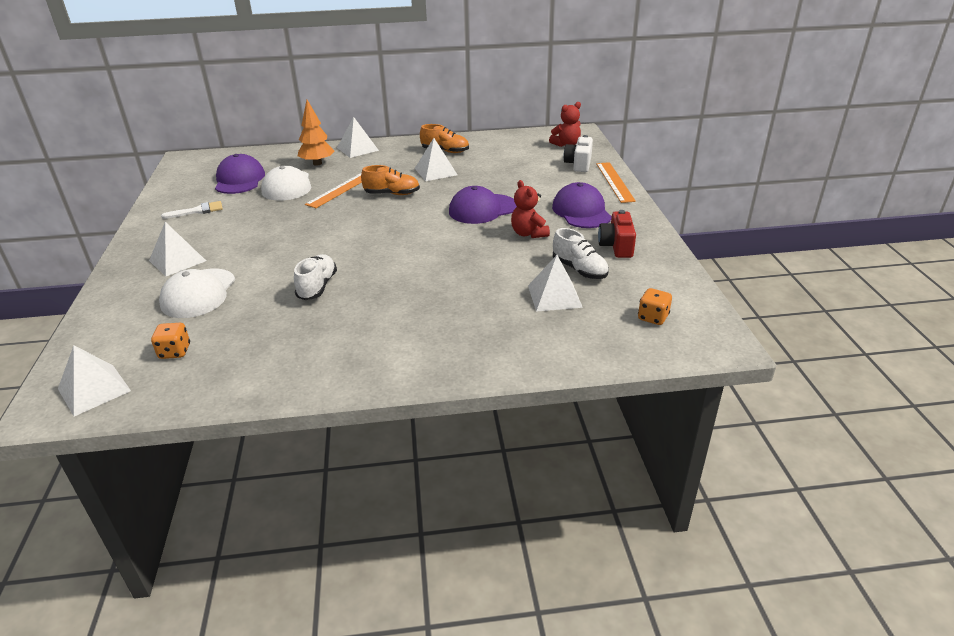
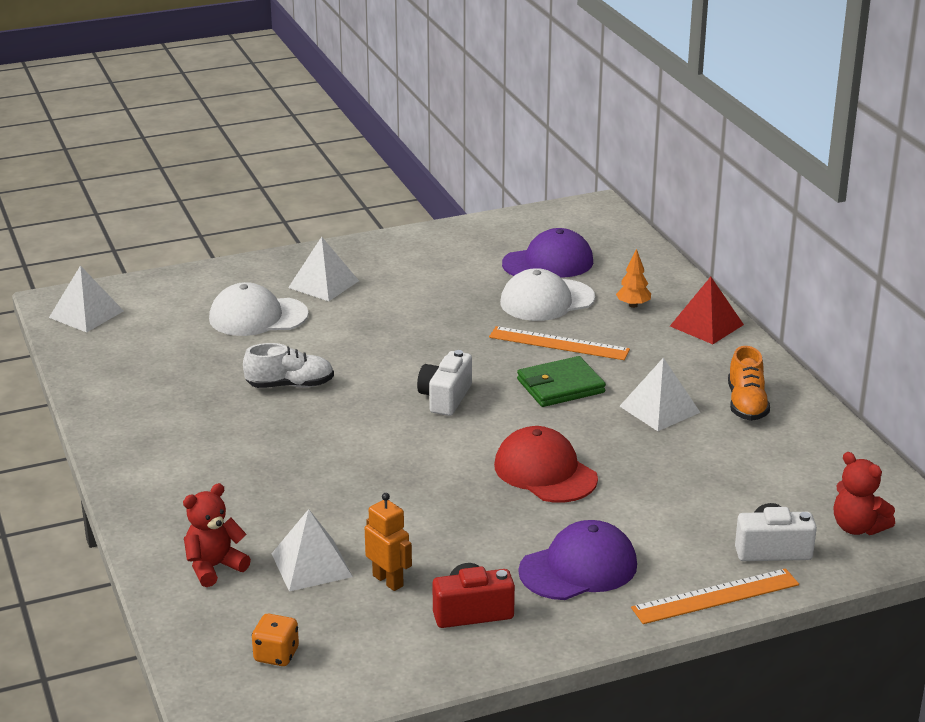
camera: 75 degrees right, 5 degrees down
(175, 352) = (149, 335): orange dice -> none
(197, 211) = (447, 260): white brush -> none
(317, 163) = (633, 305): orange tree -> orange tree, size x0.62
(357, 149) = (706, 325): white pyramid -> red pyramid
(379, 230) = (445, 398): none -> white camera
(392, 194) = (560, 386): orange shoe -> green wallet
(482, 209) = (545, 472): purple cap -> red cap
(528, 233) = (482, 524): red teddy bear -> red teddy bear (214, 567)
(579, 270) = (388, 581): white shoe -> orange robot

